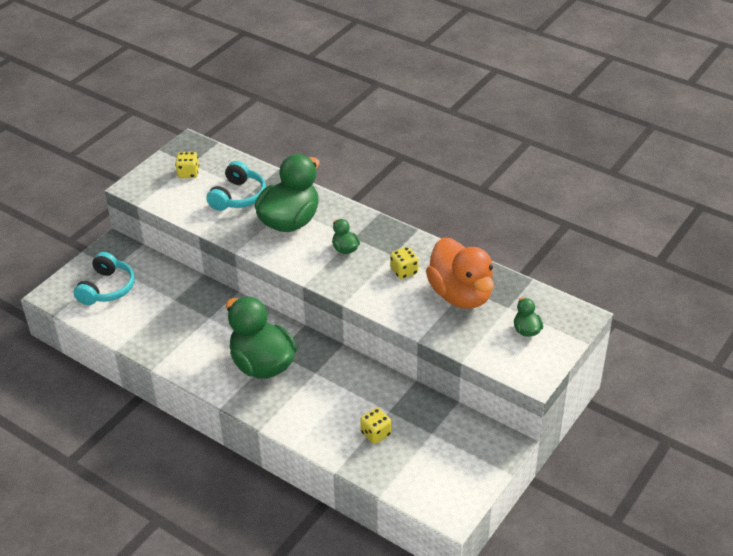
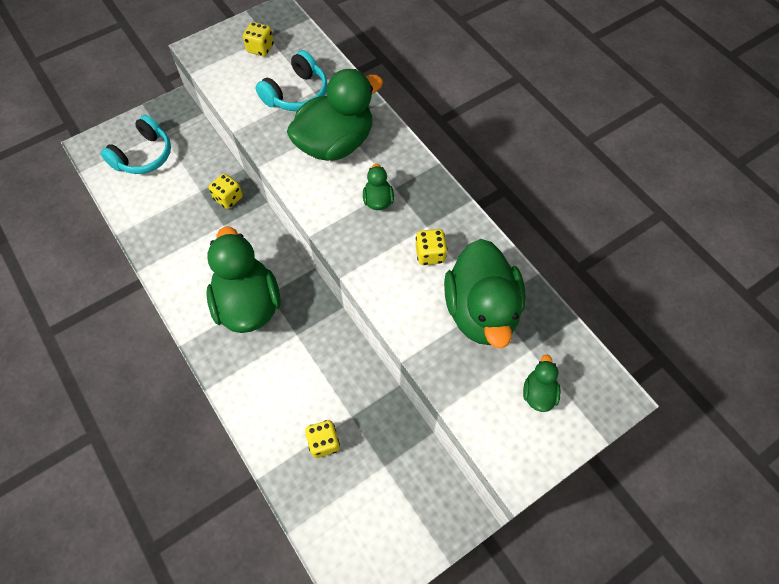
camera: 20 degrees right, 20 degrees up
(203, 298) = (228, 198): none -> yellow dice
(460, 295) = (481, 311): orange duck -> green duck

